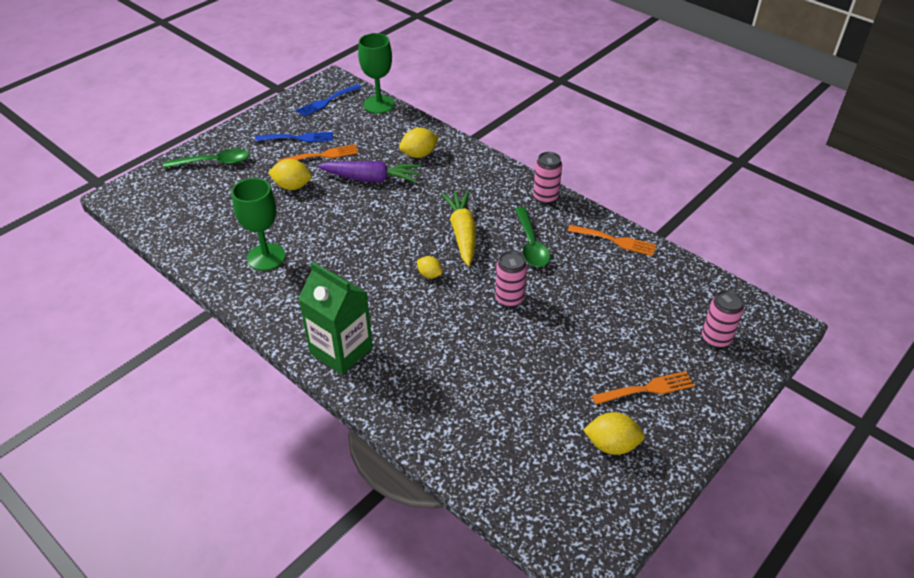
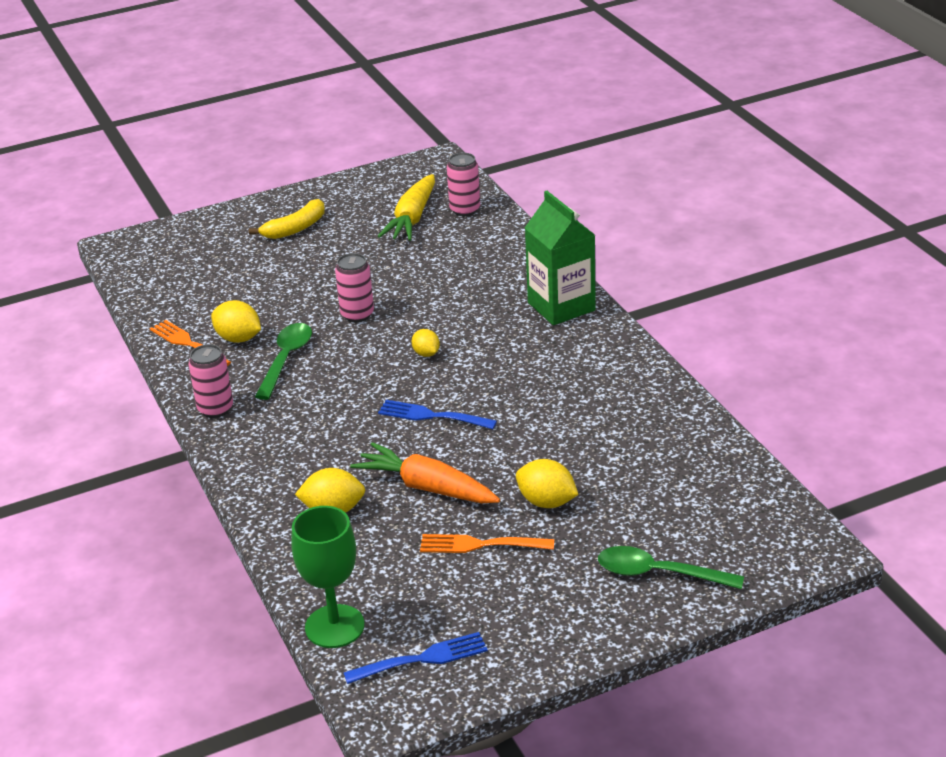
camera: 155 degrees left, 10 degrees down
(266, 257) = (614, 413): green goblet -> none
(298, 138) = (505, 588): blue fork -> blue fork (431, 416)
(371, 179) = (427, 487): purple carrot -> orange carrot
(462, 233) = (355, 389): yellow carrot -> yellow carrot (412, 218)
(611, 445) = (362, 204): yellow lemon -> yellow lemon (238, 338)
(647, 389) = (295, 228): orange fork -> yellow banana
(716, 339) = (193, 247): pink can -> pink can (465, 210)

